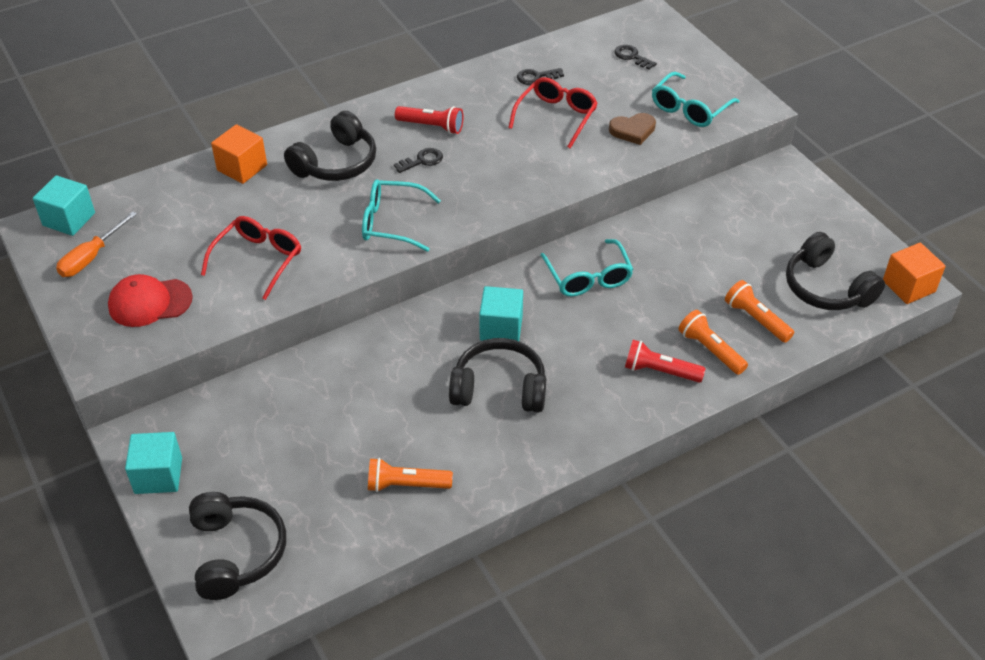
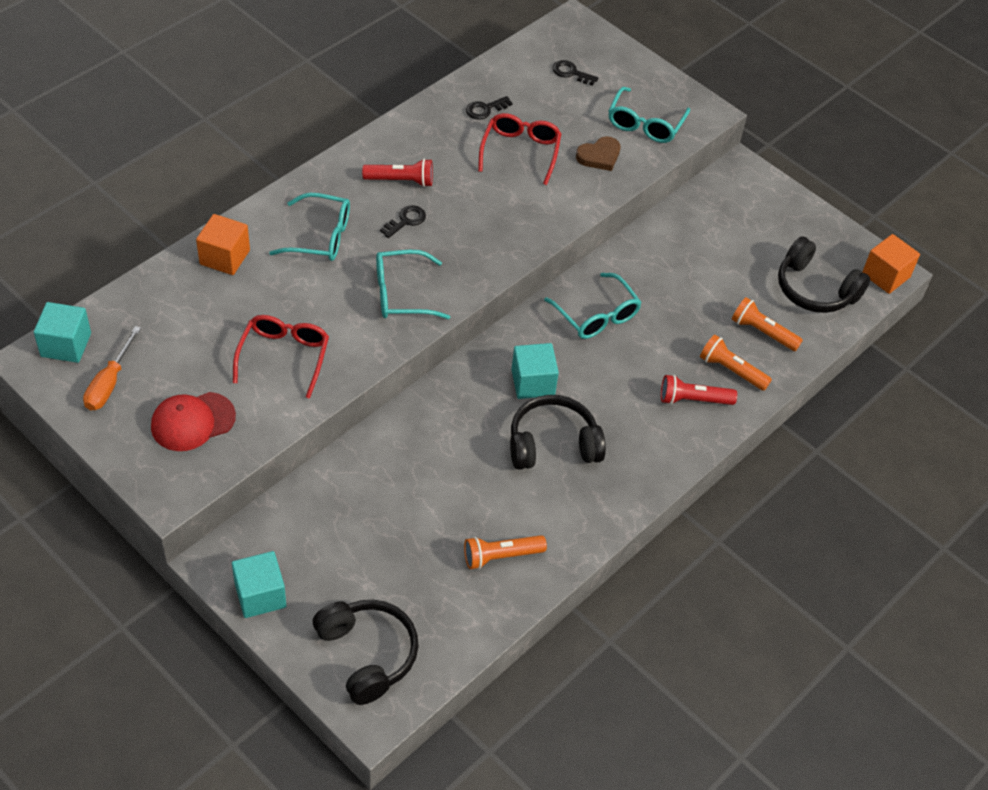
camera: 20 degrees left, 5 degrees up
(336, 163) = (320, 236): black headphones -> turquoise glasses

